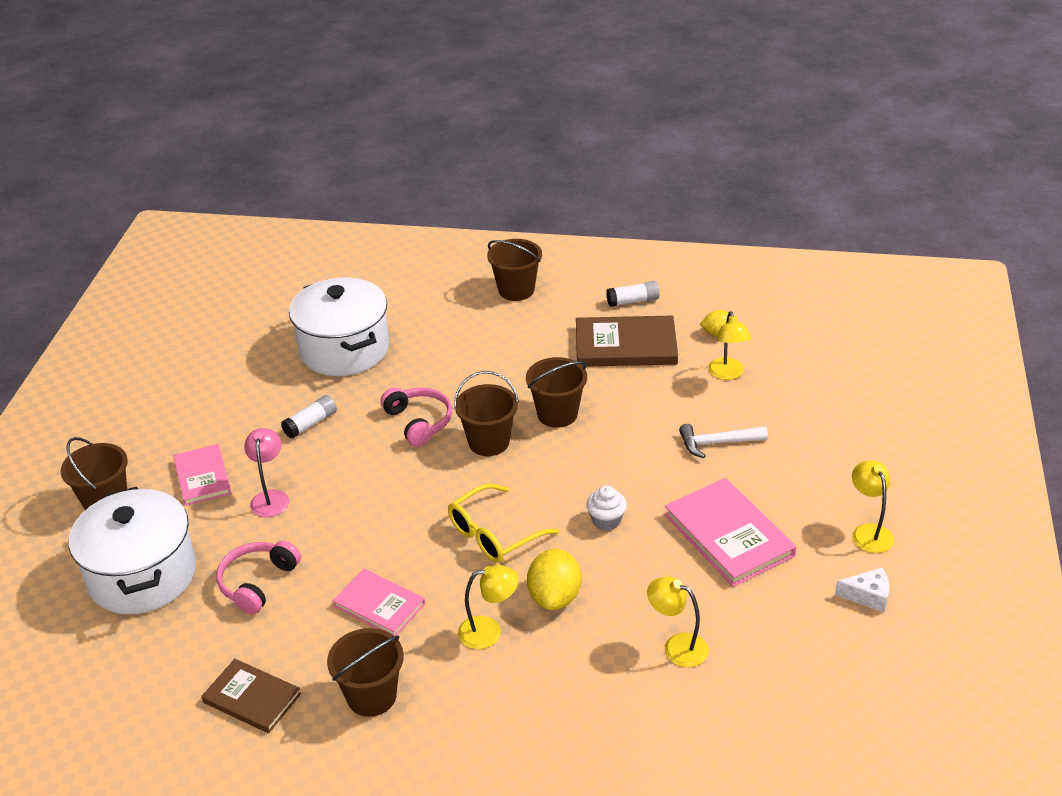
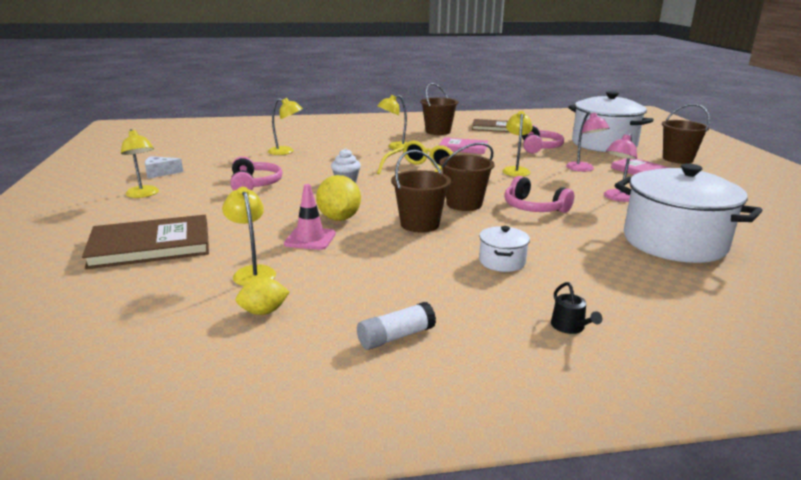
camera: 160 degrees right, 15 degrees down
(310, 424) = (616, 198): white glue stick -> pink lamp
(363, 512) = (515, 170): none -> yellow lamp
(515, 352) = (502, 261): none -> white pot
(516, 290) = (570, 327): brown bucket -> black watering can
(554, 597) = (365, 157): yellow lemon -> yellow lemon (339, 218)
(625, 345) = (381, 283): brown book -> brown book (151, 246)
(672, 409) = (310, 239): none -> pink traffic cone
(717, 443) = (263, 223): white hammer -> none
(728, 535) = (254, 184): pink book -> pink headphones

